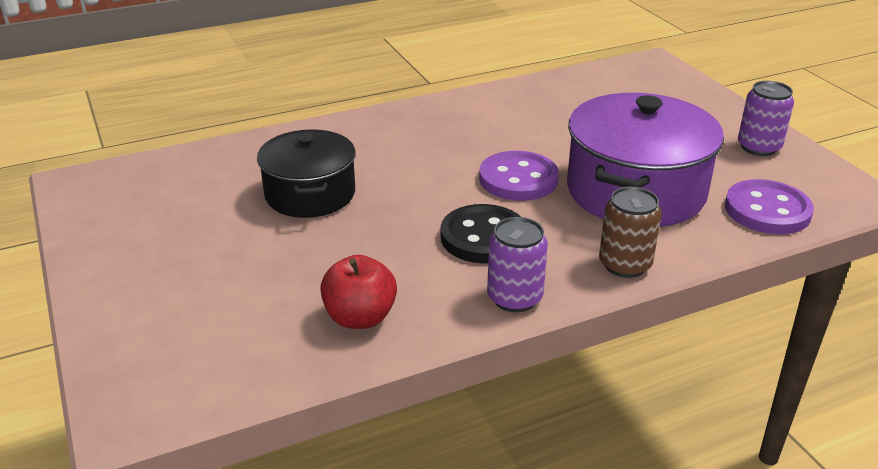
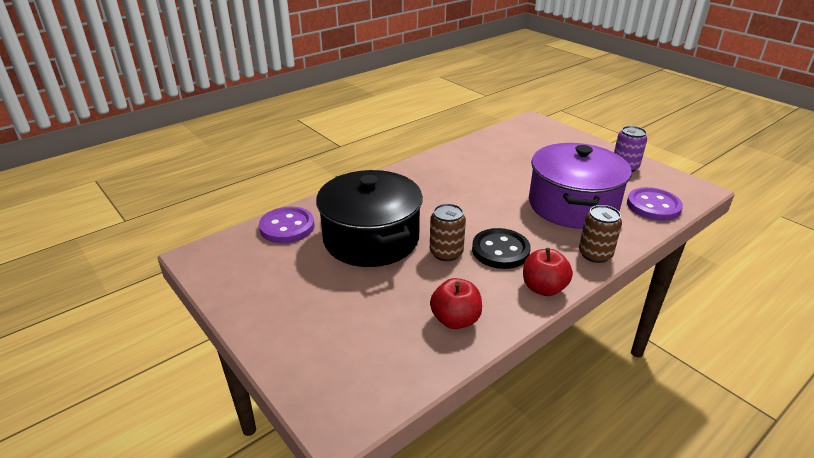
camera: 15 degrees left, 0 degrees up
(310, 194) = (371, 239): black pot -> black pot, size x1.54
(403, 228) = (446, 253): none -> brown can
(514, 298) = (543, 288): purple can -> red apple
(518, 179) = (498, 208): purple button -> purple button (287, 227)

